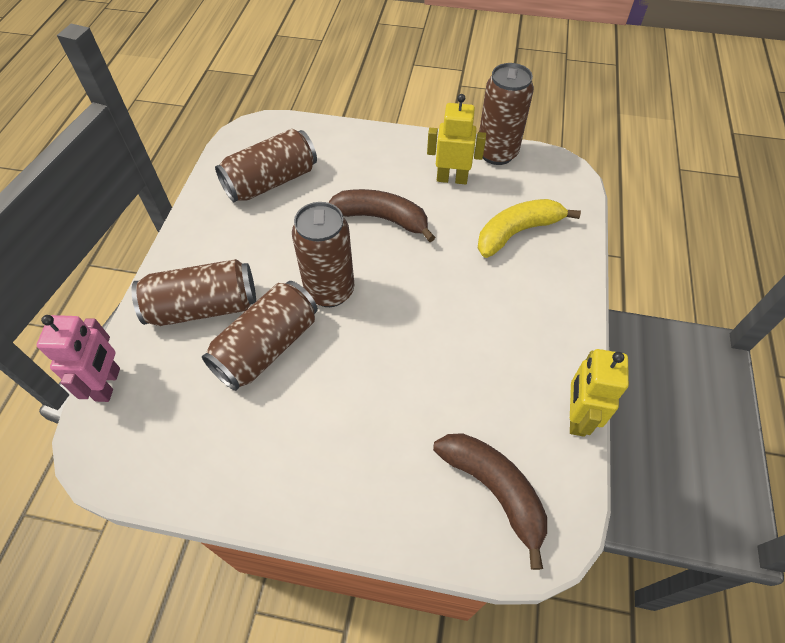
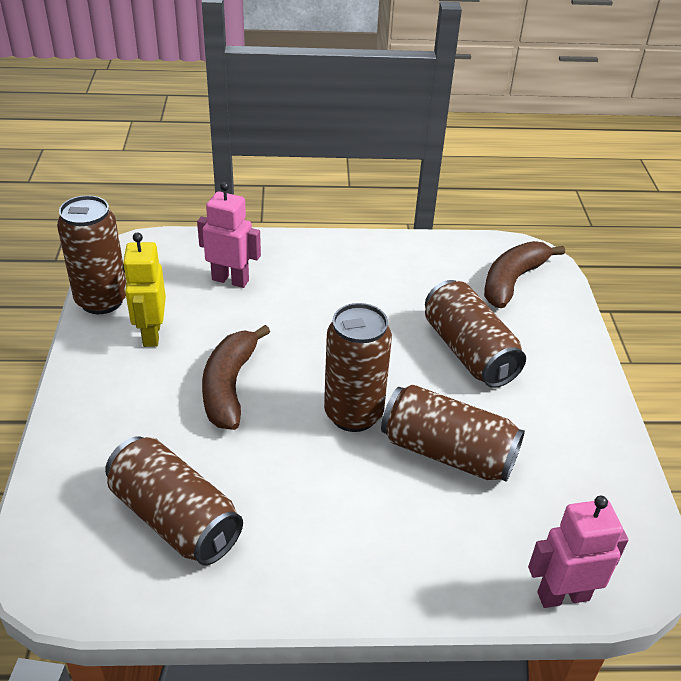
camera: 105 degrees left, 15 degrees down
(203, 307) = (418, 531): brown can -> brown can (468, 351)
(517, 232) = (230, 280): yellow banana -> pink robot
(576, 417) = (428, 242): yellow robot -> none

